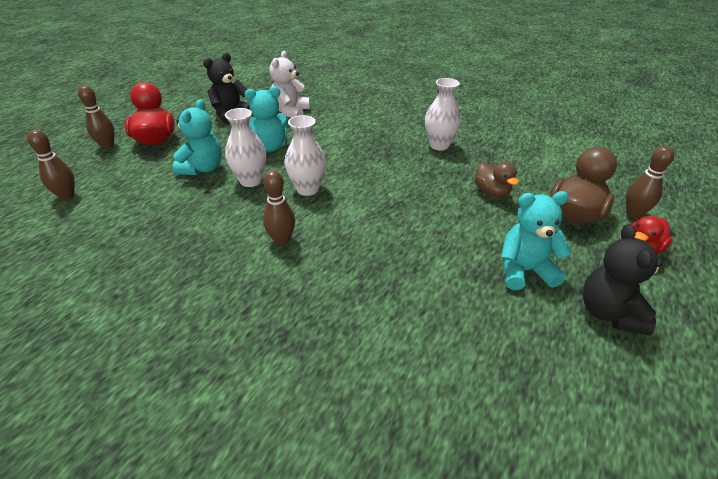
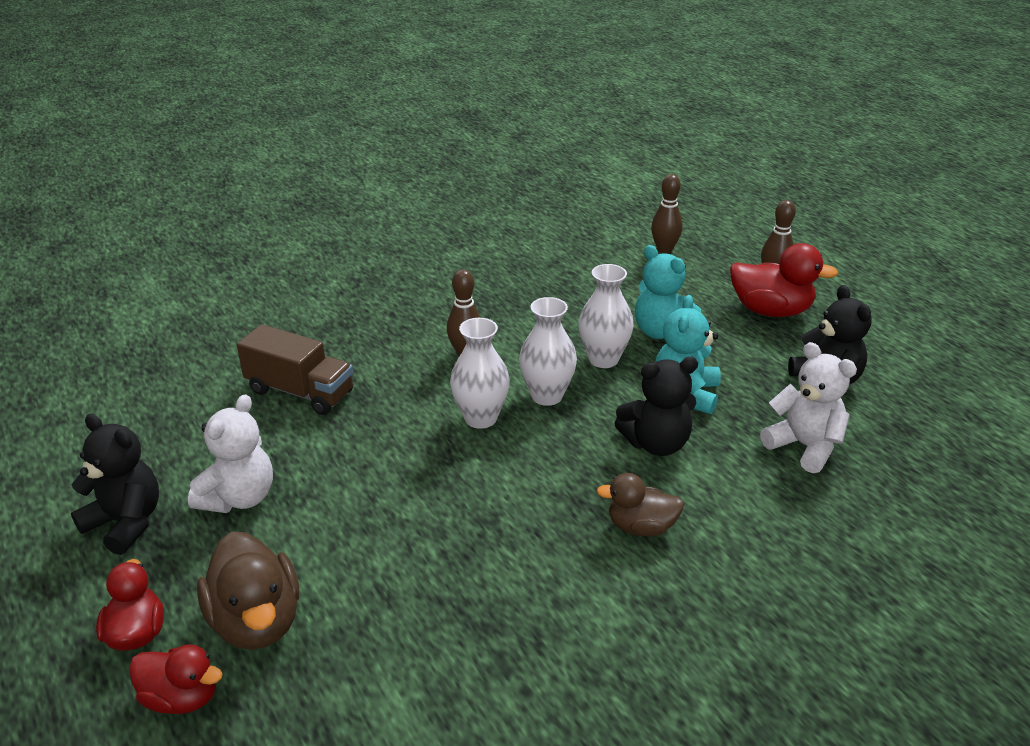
camera: 120 degrees right, 5 degrees down
(322, 145) = (656, 444): none -> black teddy bear
(401, 306) = (300, 392): none -> brown truck
(439, 145) = (561, 577): white vase -> white vase (480, 418)
(492, 192) = (385, 561): brown duck -> brown duck (641, 527)
(524, 271) = (239, 498): turquoise teddy bear -> white teddy bear
(633, 213) = (181, 698): brown bowling pin -> red duck

